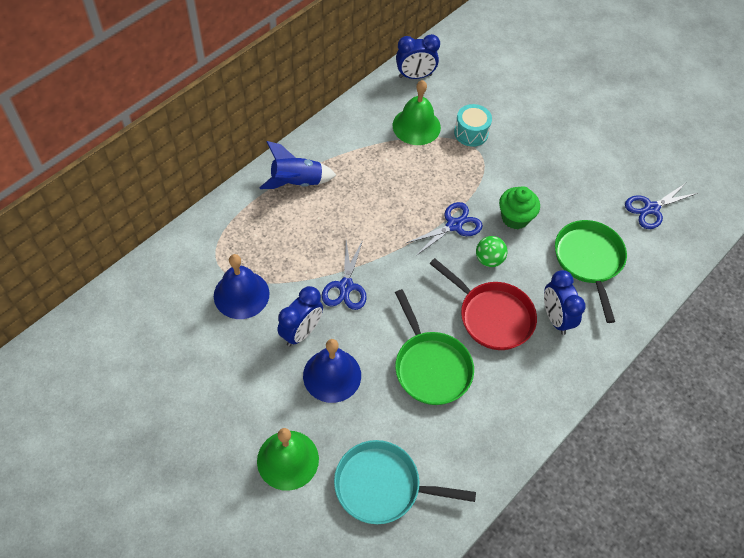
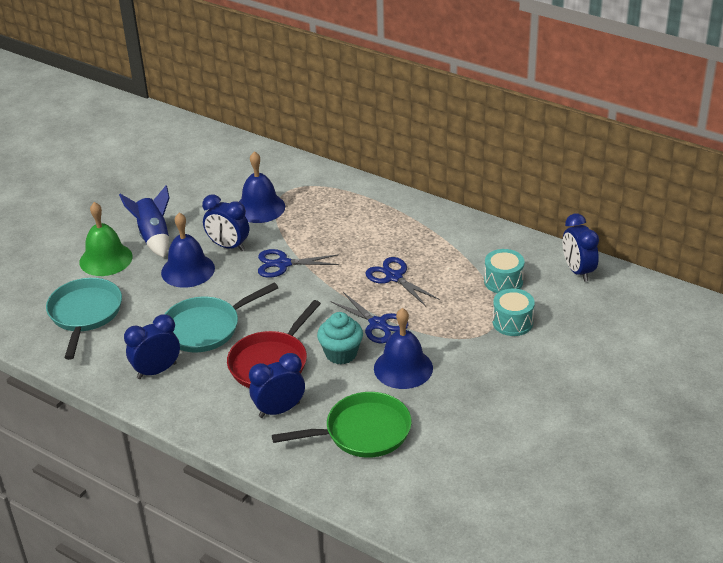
camera: 85 degrees right, 20 degrees down
(296, 182) = (395, 216): blue rocket -> blue rocket (154, 237)
(416, 126) = (503, 281): green bell -> turquoise drum
(430, 367) = (206, 328): green pan -> turquoise pan
(487, 417) = (157, 371): none -> blue clock
(489, 259) = (341, 353): green ball -> turquoise cupcake
(515, 218) = (403, 368): green cupcake -> blue bell
(651, 208) = (459, 485): blue scissors -> blue scissors (394, 277)

